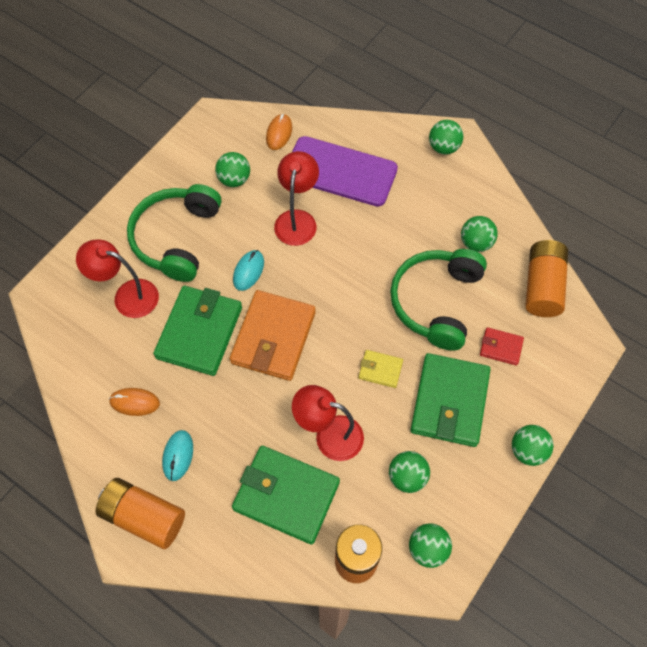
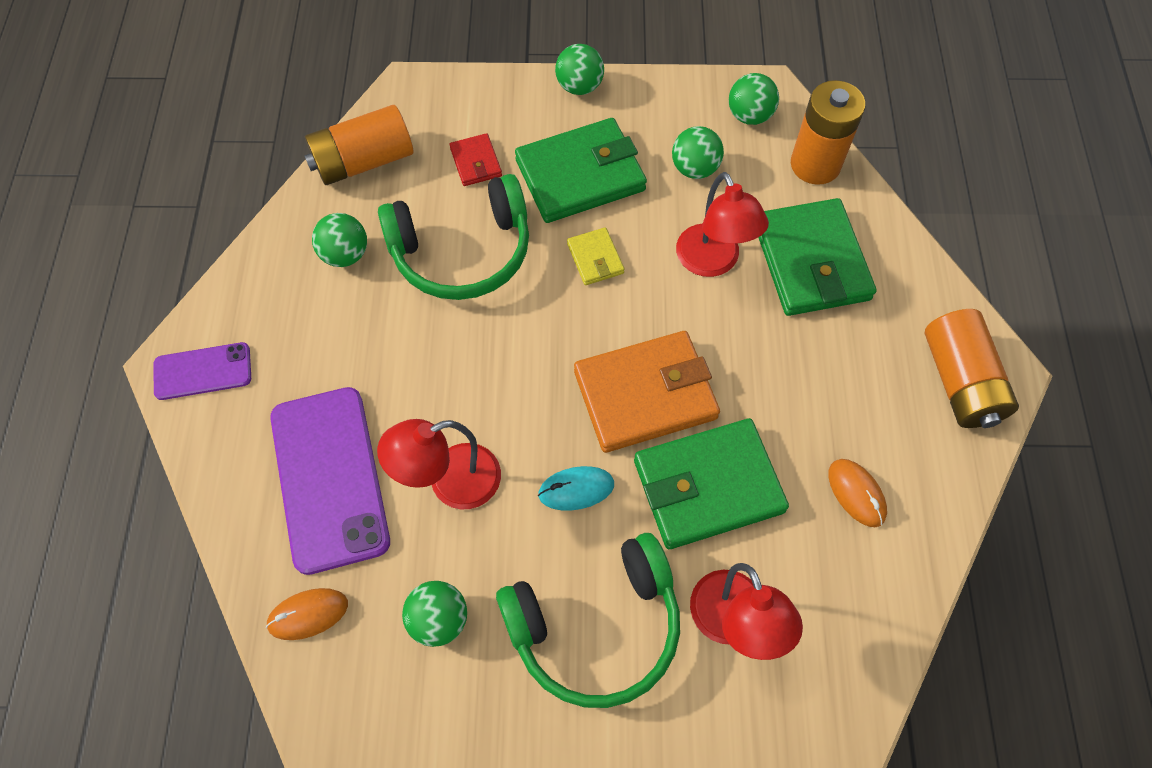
camera: 125 degrees left, 0 degrees up
(178, 456) = (869, 396): turquoise mouse -> none
(443, 147) = (203, 371): green ball -> purple phone

